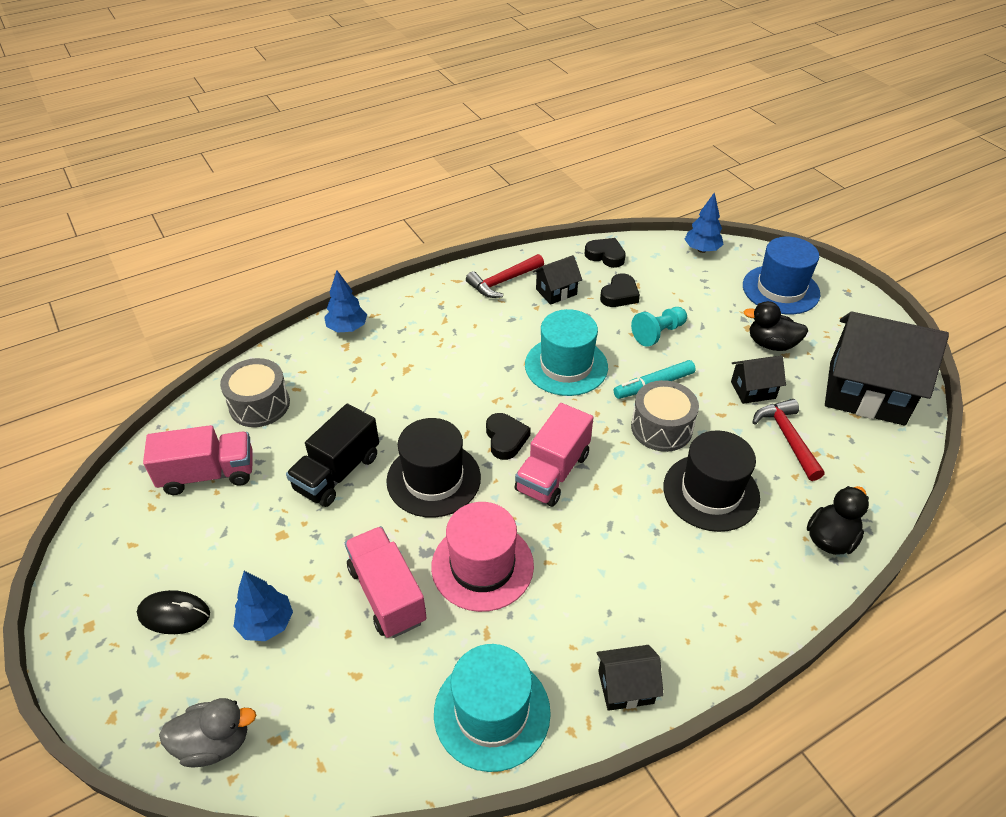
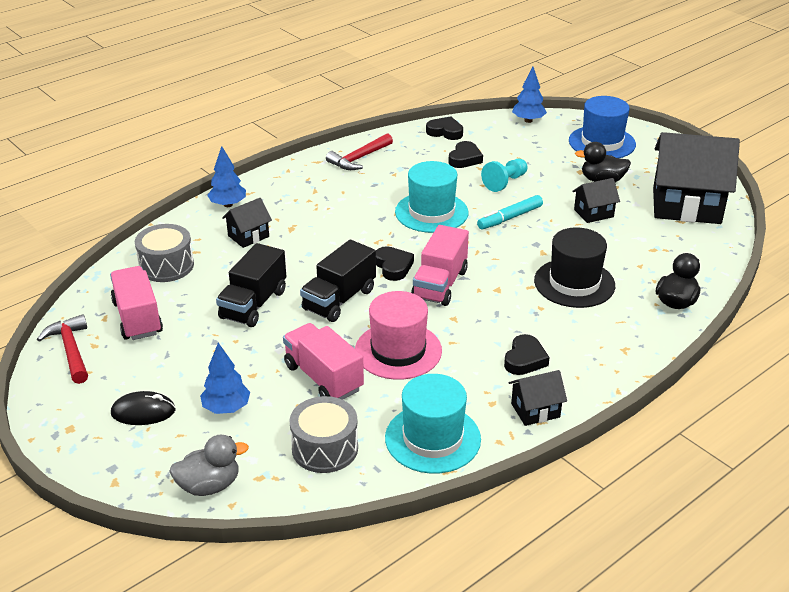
camera: 10 degrees left, 10 degrees down
(208, 474) = (137, 318): pink truck -> pink truck turned 90 degrees counterclockwise
(433, 479) = (339, 300): black hat -> black truck
(556, 292) = (408, 161): black house -> black house (248, 236)
(629, 602) = (525, 359): none -> black heart
(661, 428) = (523, 246): grey drum -> grey drum (325, 448)
(787, 438) = (628, 242): red hammer -> red hammer (71, 350)

